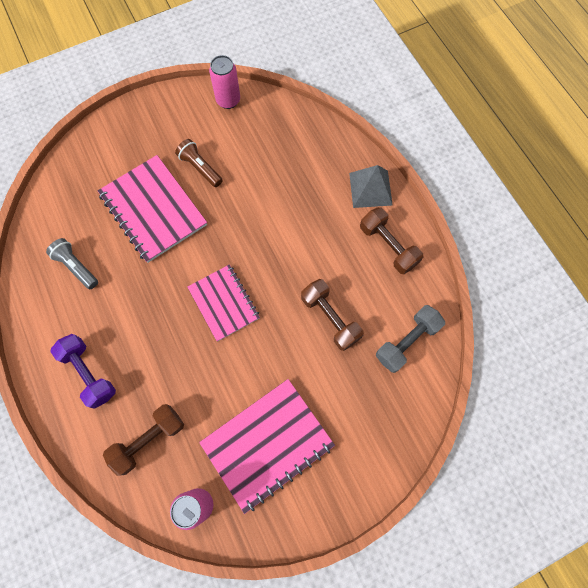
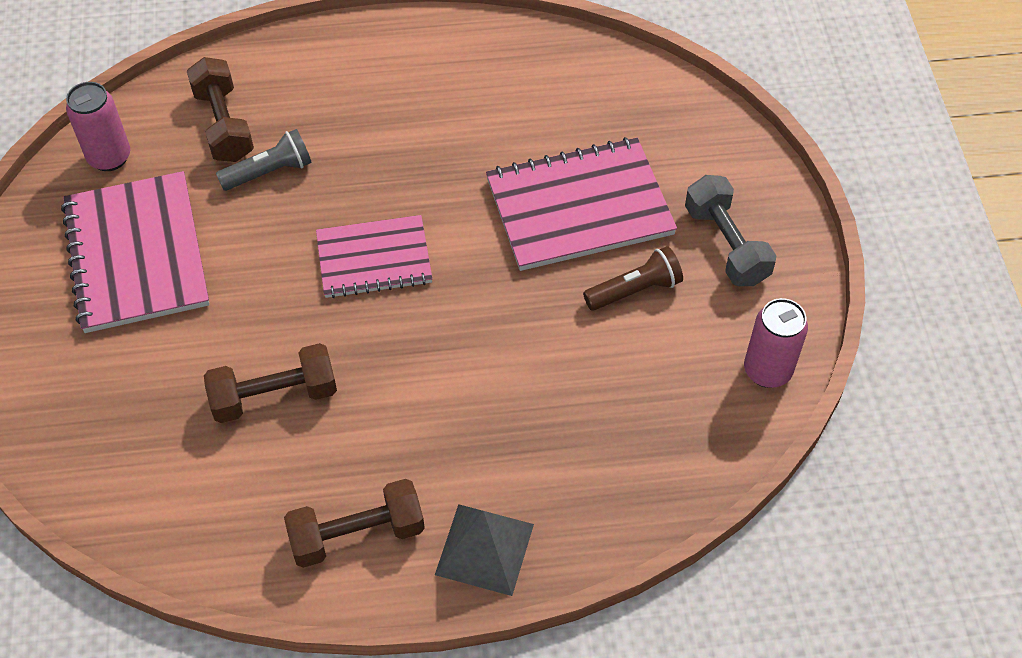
camera: 110 degrees right, 15 degrees down
(76, 267) = (521, 95): grey flashlight -> grey flashlight (269, 172)
(89, 373) = (351, 80): purple dumbbell -> none
(407, 341) = (176, 496): grey dumbbell -> grey dumbbell (726, 244)

